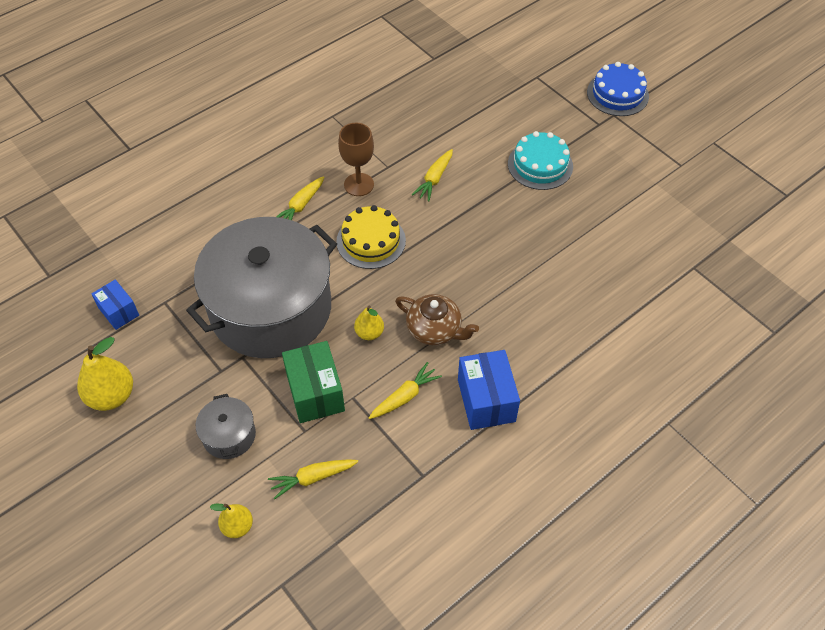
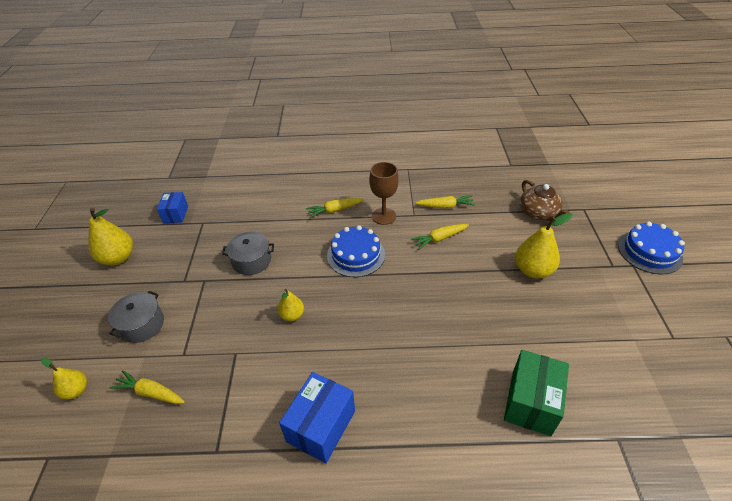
camera: 40 degrees right, 10 degrees down
(270, 308) = (251, 261): grey pot -> grey pot, size x0.40
(315, 392) = (217, 333): green box -> green box (531, 402)
(371, 241) = (356, 255): yellow cake -> blue cake
(405, 396) = (268, 378): yellow carrot -> yellow carrot (445, 206)
(435, 329) = (338, 342): brown teapot -> brown teapot (539, 213)
(540, 165) = (533, 270): turquoise cake -> yellow pear

